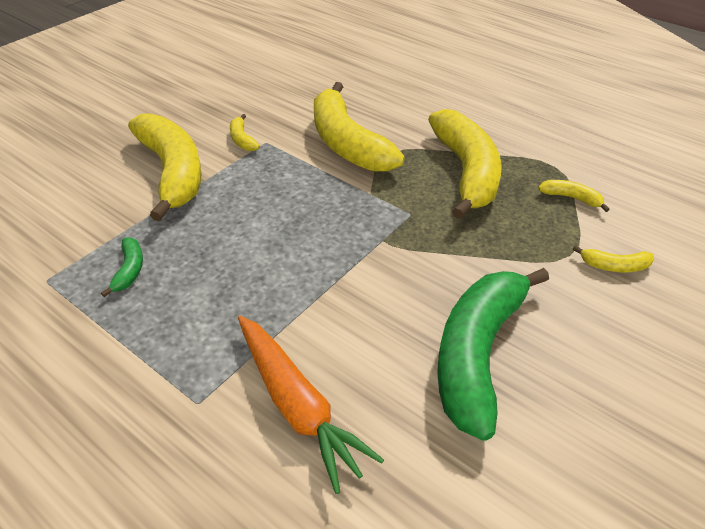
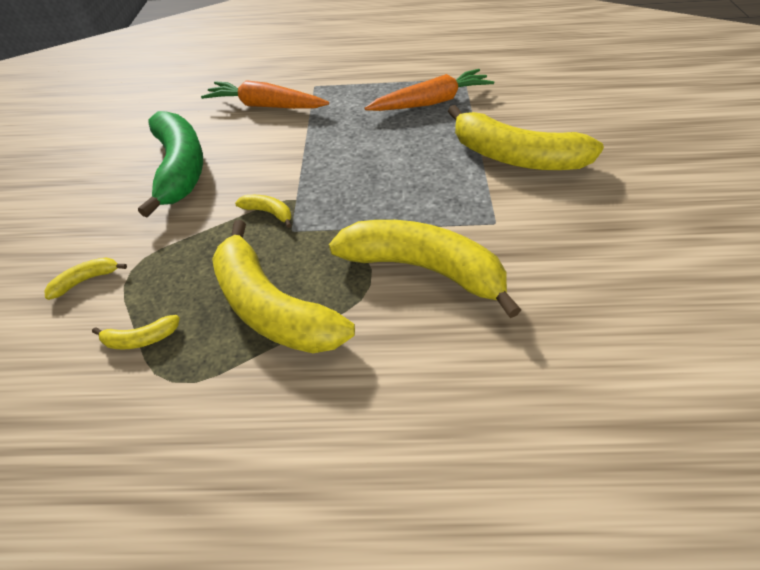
camera: 145 degrees right, 5 degrees up
(129, 270) = (431, 102): green banana -> orange carrot
(242, 139) = (518, 213): yellow banana -> yellow banana (269, 213)

